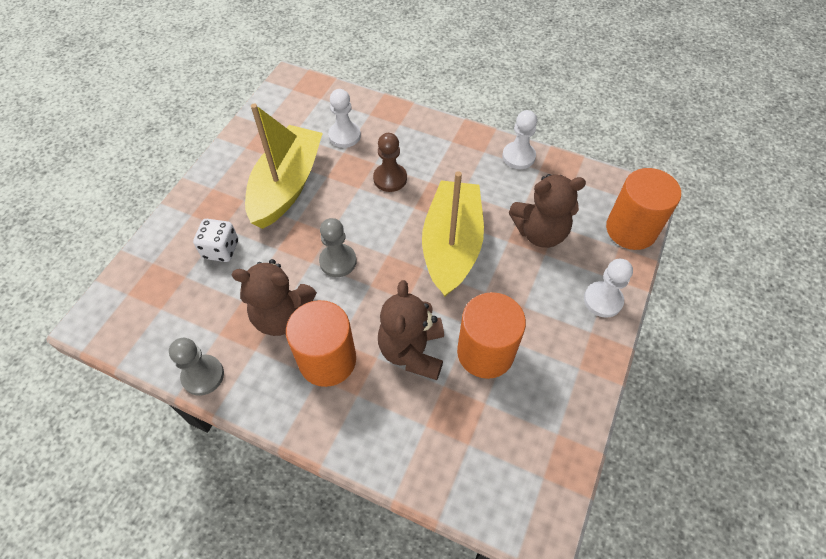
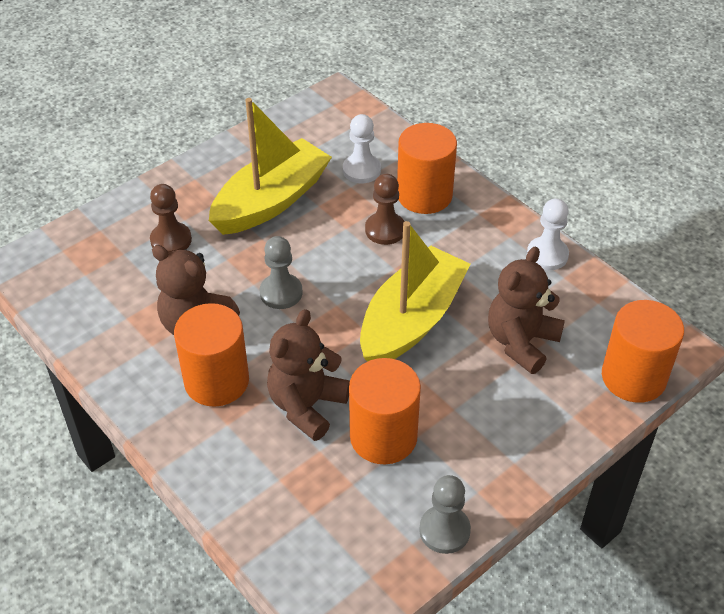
camera: 25 degrees right, 10 degrees down
(203, 376) = (91, 349): grey pawn -> grey pawn (444, 530)
(221, 249) = (171, 240): white dice -> brown pawn
(403, 140) = (424, 195): none -> orange cylinder
(540, 232) = (521, 342): brown teddy bear -> brown teddy bear turned 105 degrees clockwise
(603, 300) = (549, 436): white pawn -> none

